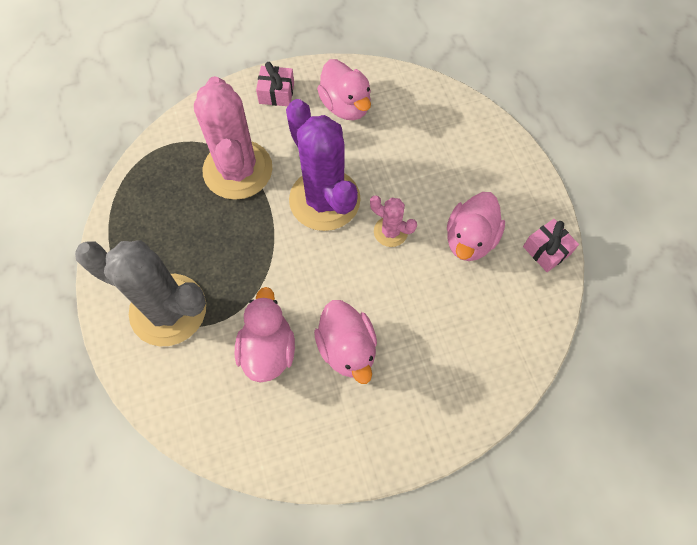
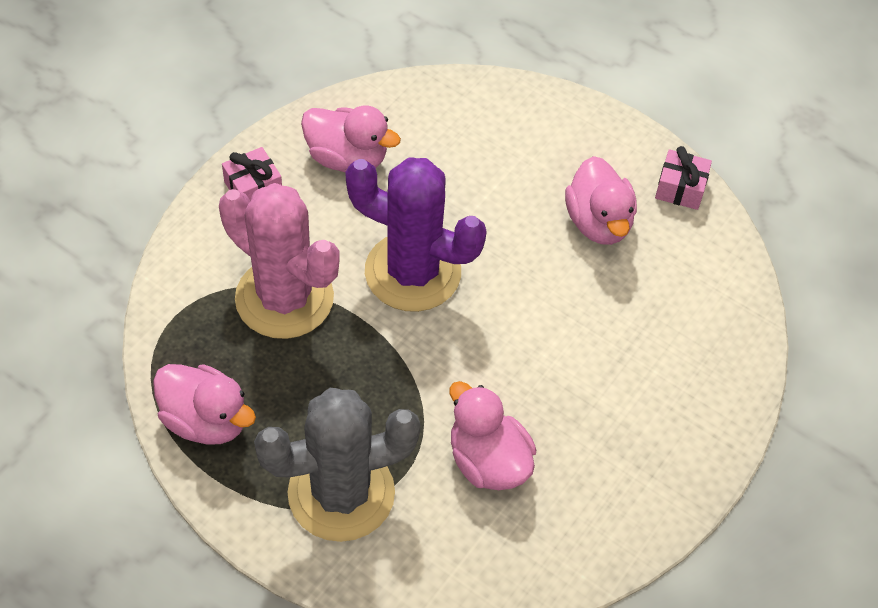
camera: 40 degrees left, 10 degrees down
(347, 348) = (568, 406): pink duck -> pink duck (206, 420)
(390, 232) = (512, 263): pink cactus -> none

